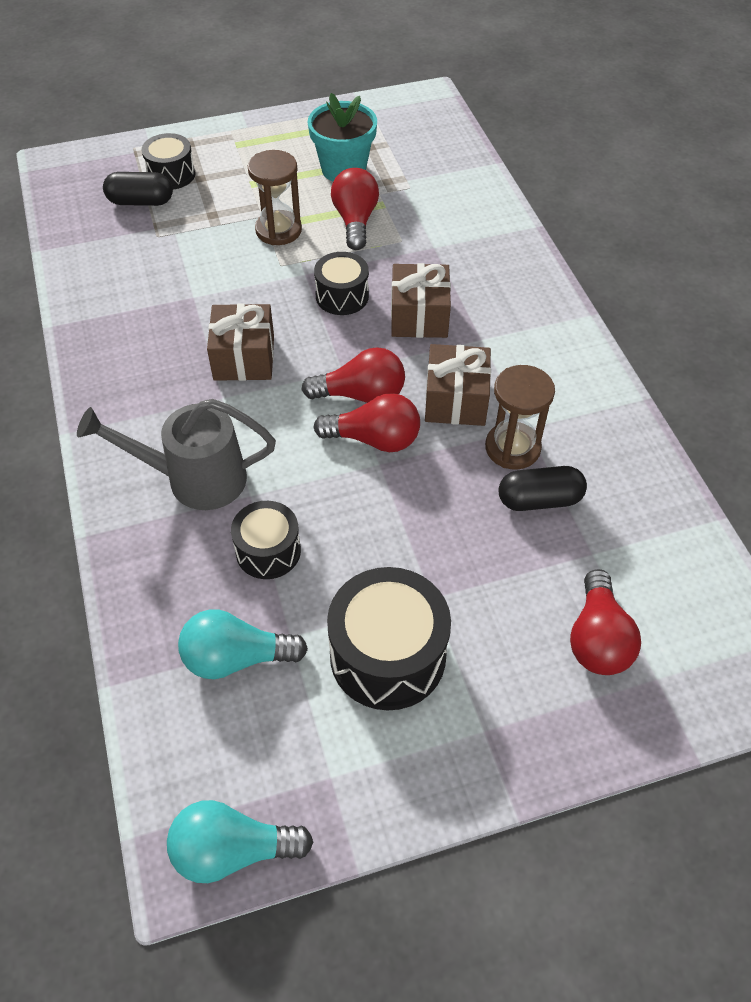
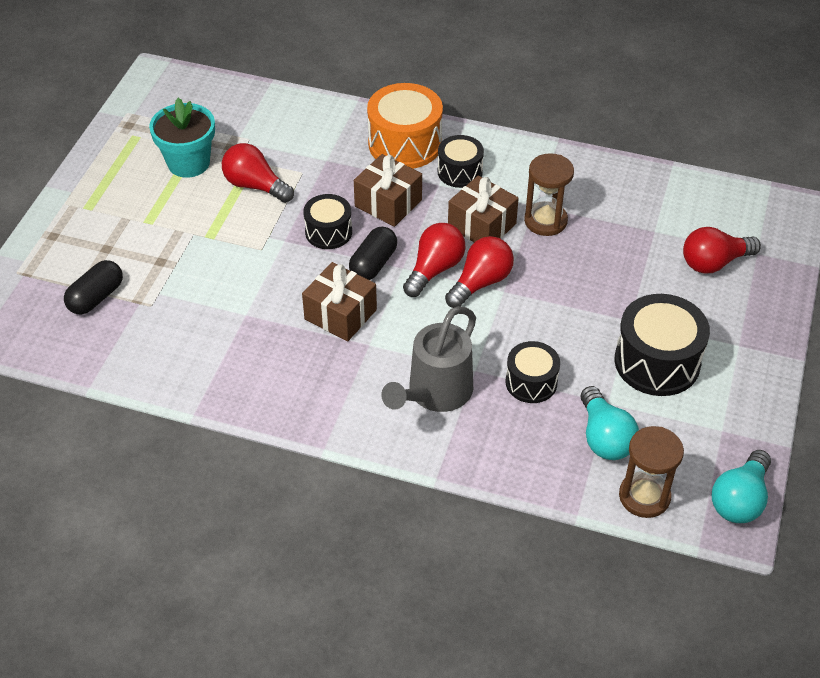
camera: 55 degrees left, 5 degrees down
(171, 174) = (81, 264): black drum -> black drum (460, 172)
(236, 657) = (604, 437): turquoise light bulb -> turquoise light bulb turned 45 degrees counterclockwise
(278, 230) = (220, 232): brown hourglass -> brown hourglass (644, 496)
(512, 287) = (405, 144): none -> orange drum
(539, 500) = (596, 231): black capsule -> black capsule (373, 264)
(597, 638) = (714, 262): red light bulb -> red light bulb turned 120 degrees clockwise

